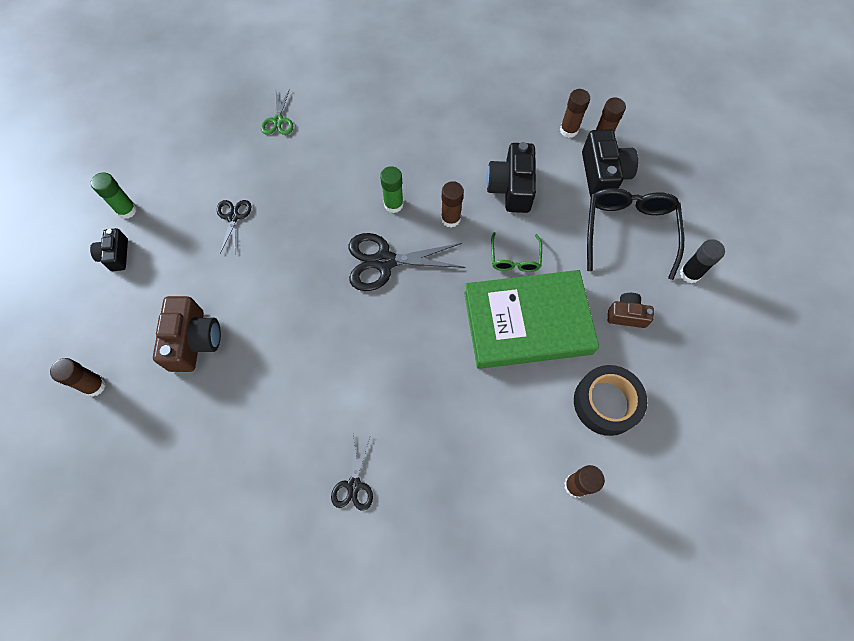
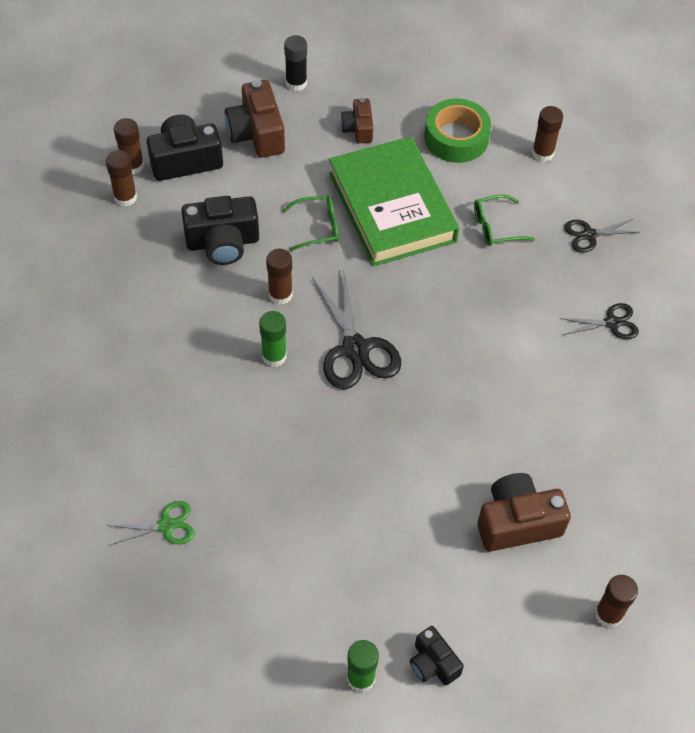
camera: 105 degrees left, 10 degrees down
(116, 255) = (433, 663): black camera -> black camera turned 75 degrees clockwise
(233, 217) = (337, 534): black scissors -> black scissors (589, 235)
(488, 409) = (495, 227): none -> green glasses
(606, 403) = (456, 138): black tape -> green tape
(628, 231) = (257, 133): black glasses -> brown camera

